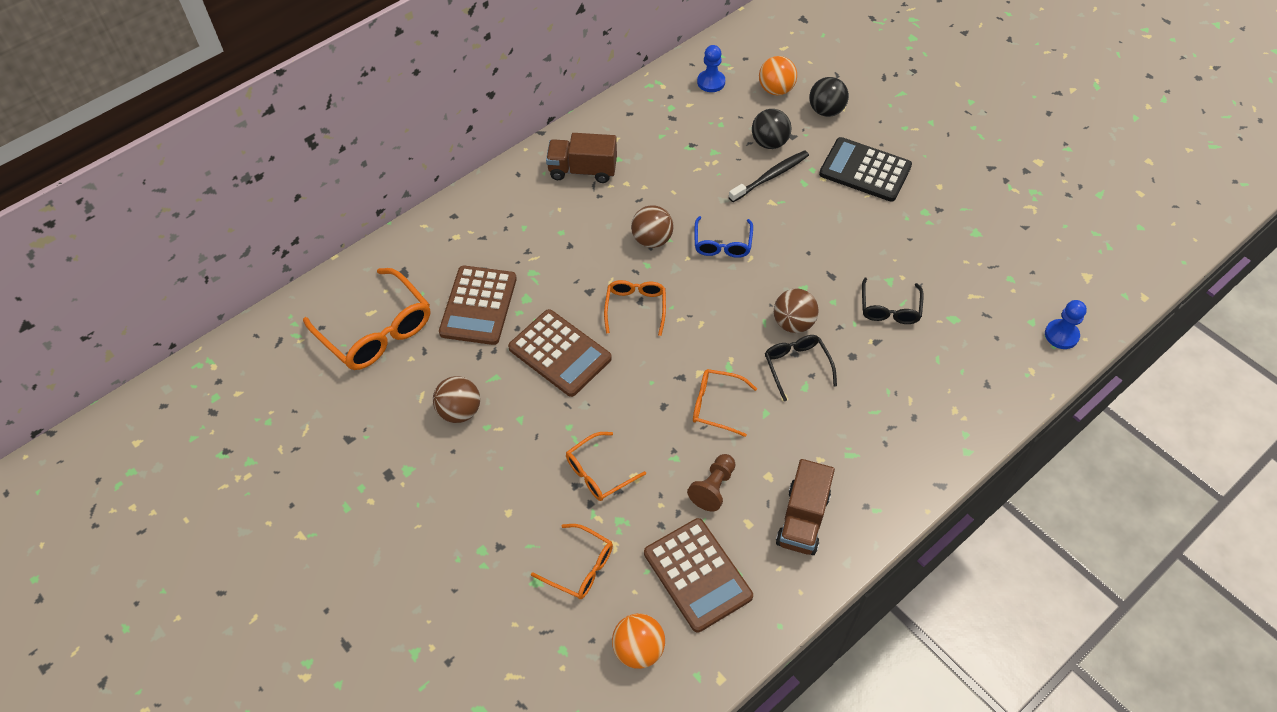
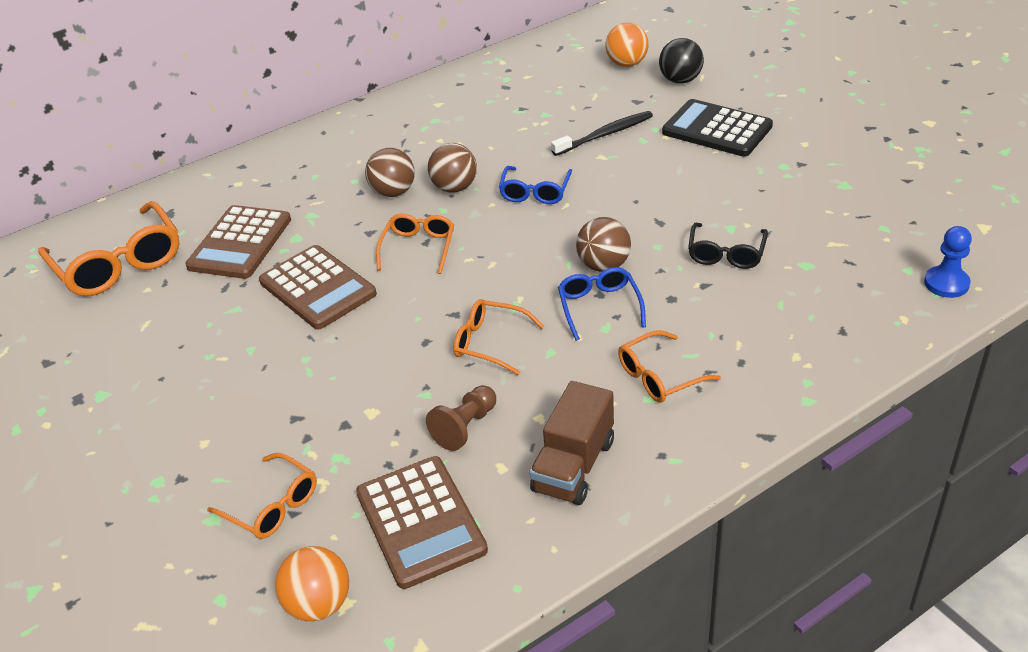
camera: 10 degrees right, 15 degrees down
(459, 411) = (183, 339): brown ball -> brown ball (393, 192)
(582, 170) = (394, 129): brown truck -> none
(598, 473) = (326, 406): orange glasses -> orange glasses (658, 377)
(711, 82) = (555, 58): blue pawn -> none
(769, 142) = (610, 106): black ball -> none
(796, 365) = (599, 306): black glasses -> blue glasses

